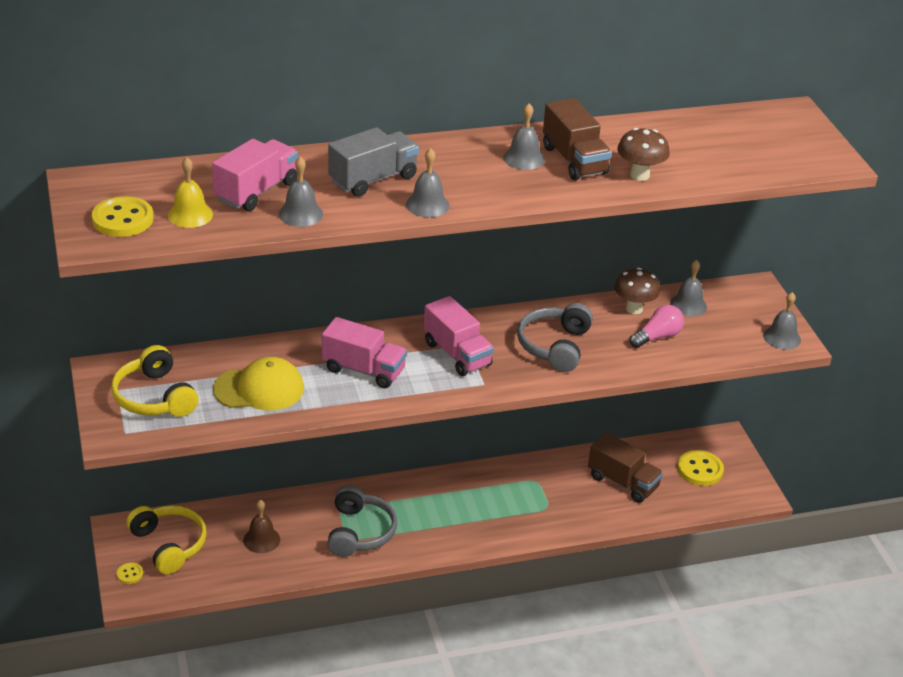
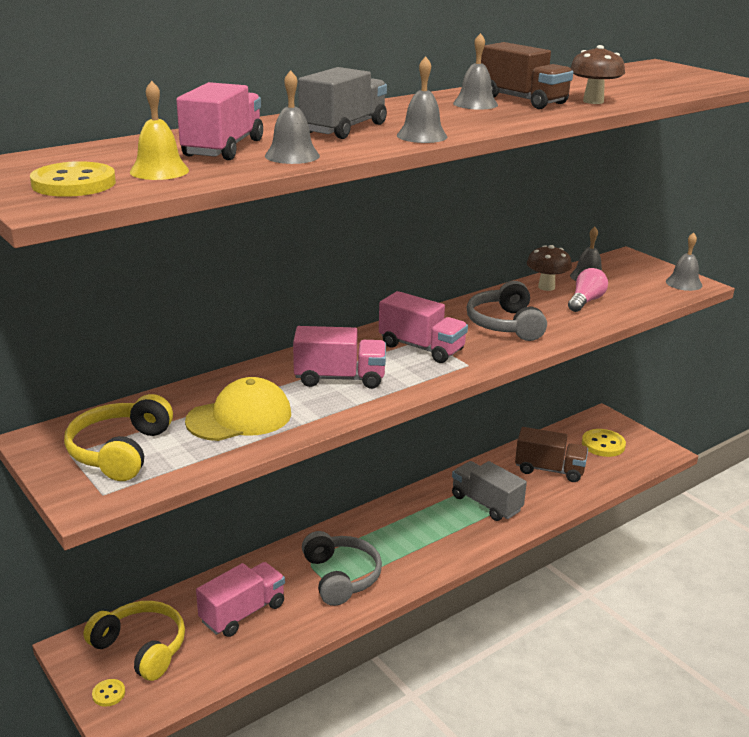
camera: 20 degrees left, 10 degrees down
(154, 397) = (120, 451): yellow headphones -> yellow headphones turned 60 degrees clockwise
(261, 539) = (243, 613): brown bell -> pink truck
(535, 500) = (486, 503): none -> grey truck

